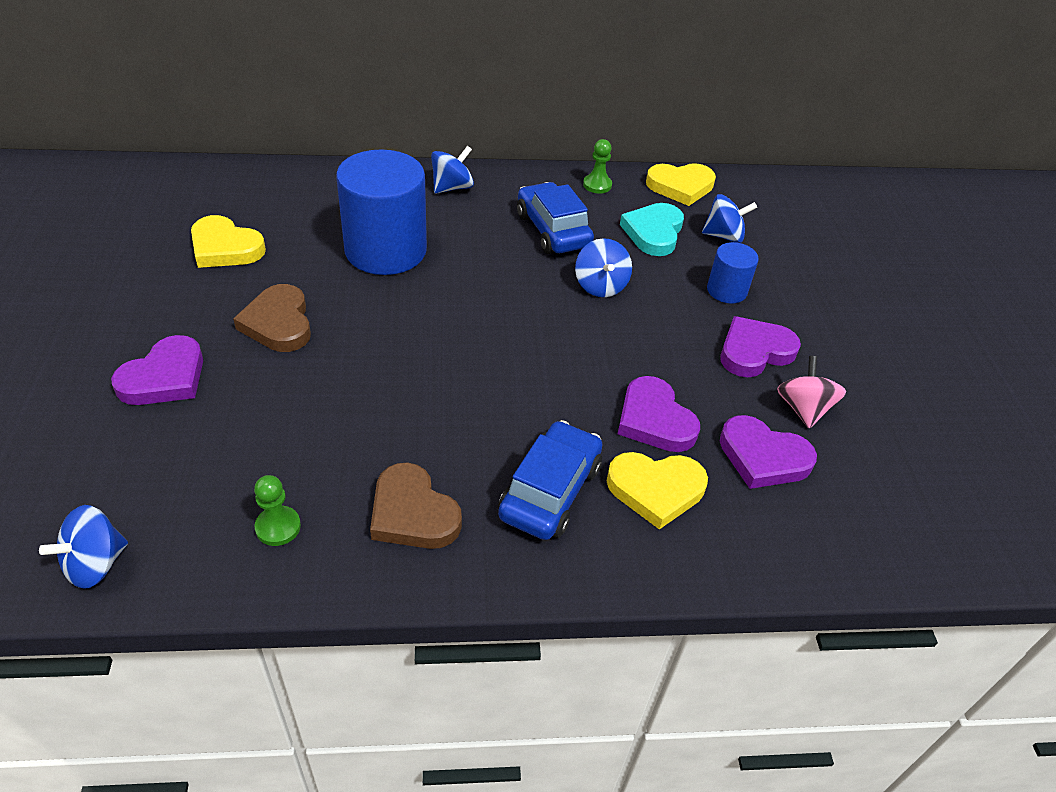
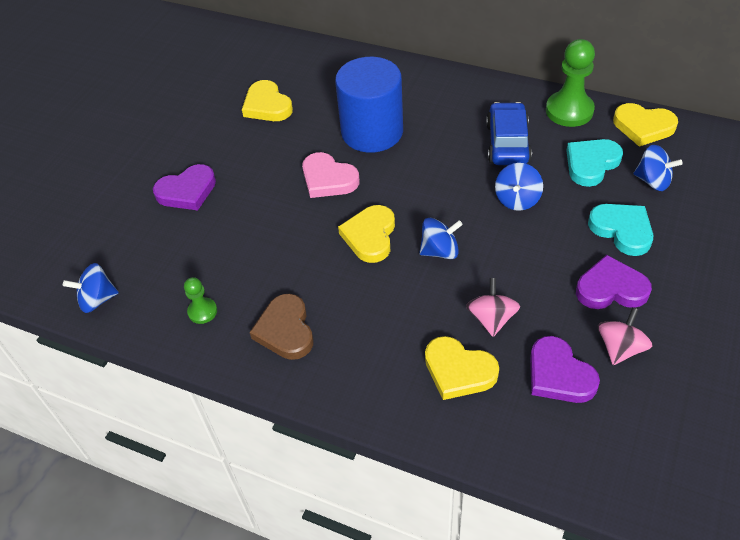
camera: 35 degrees right, 5 degrees up
(278, 323) = (272, 171): brown heart -> none
(361, 316) = (328, 179): none -> pink heart
(452, 187) = (449, 89): blue spinning top -> blue spinning top (440, 251)
(455, 368) = (370, 236): none -> yellow heart
(550, 491) = (383, 346): blue car -> none
(597, 185) = (569, 111): green pawn -> green pawn, size x1.91
(654, 420) = (491, 319): purple heart -> pink spinning top
(726, 290) = (622, 230): blue cylinder -> turquoise heart

